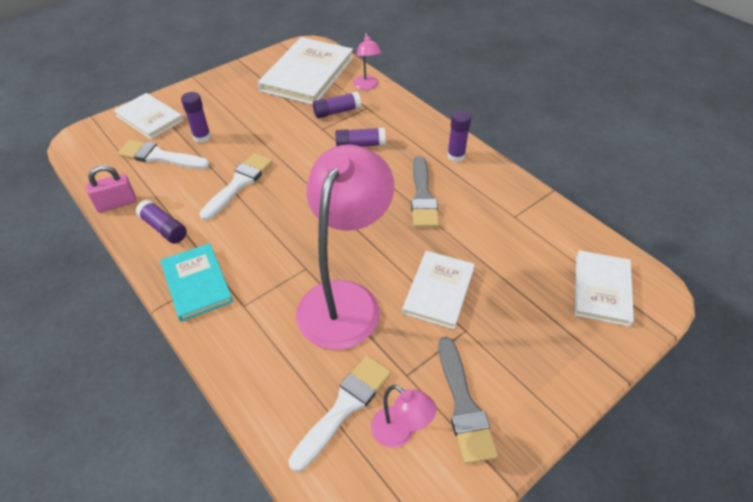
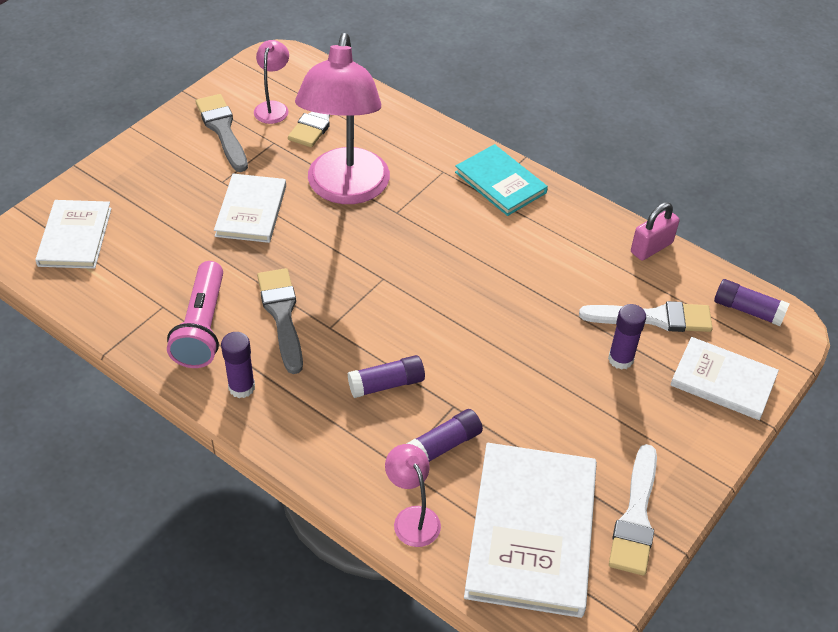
camera: 165 degrees right, 0 degrees up
(164, 228) = (574, 229): purple glue stick -> purple glue stick (748, 310)
(239, 184) = (524, 295): white brush -> white brush (636, 516)
(400, 433) = (273, 107): pink lamp -> pink lamp turned 75 degrees clockwise
(483, 197) = (202, 327): none -> pink flashlight

